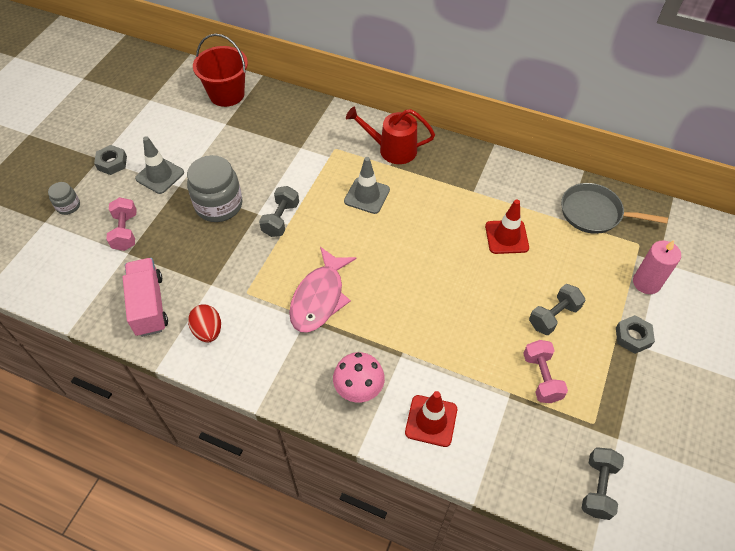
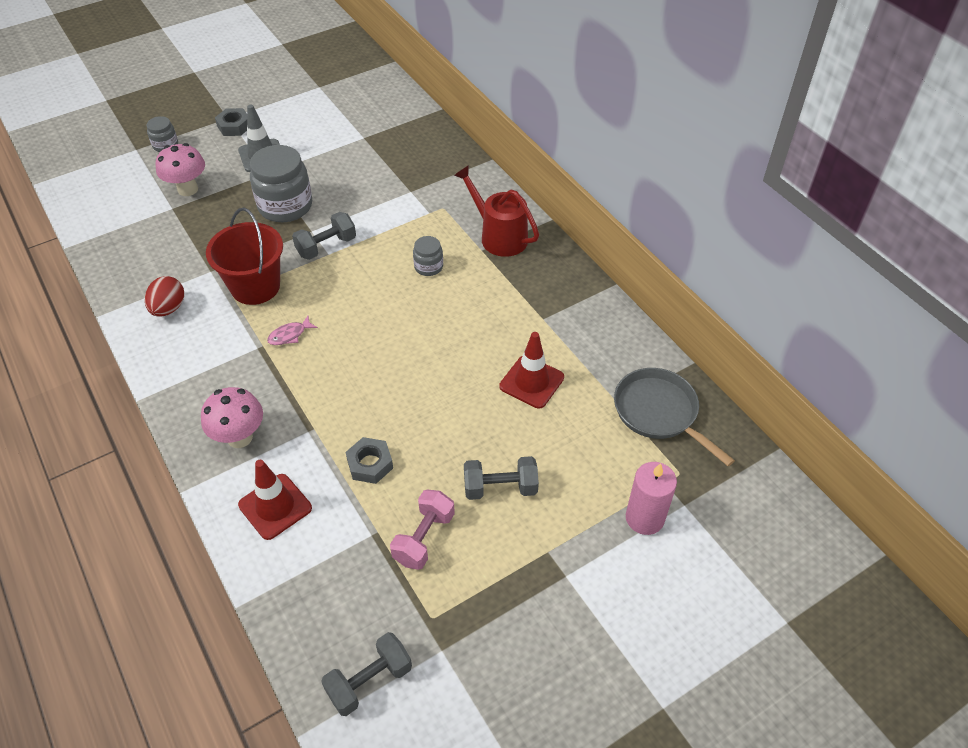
camera: 35 degrees right, 5 degrees down
(125, 232) = (188, 189): pink dumbbell -> pink mushroom
(149, 305) = (145, 260): pink truck -> none
(227, 94) = (391, 111): red bucket -> red bucket (255, 287)
(320, 298) = (289, 335): pink fish -> pink fish, size x0.42
(367, 195) = (428, 267): grey traffic cone -> grey jar
(633, 337) = (567, 562): grey nut -> grey nut (370, 464)

